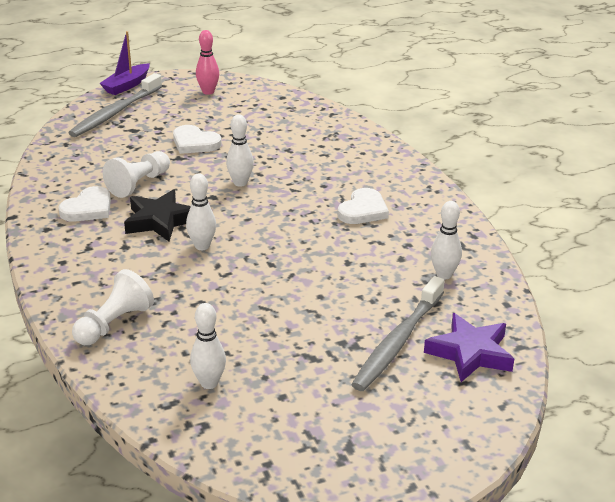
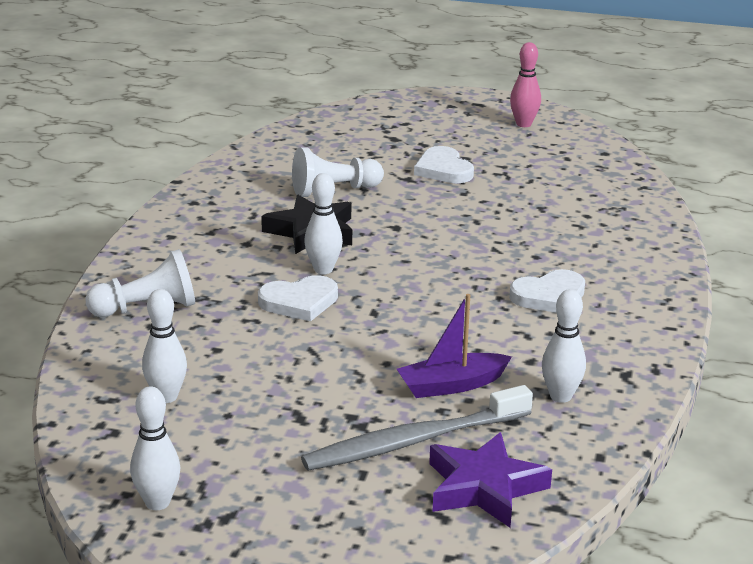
camera: 35 degrees right, 5 degrees down
(88, 208) = (255, 197): white heart -> white heart (299, 302)
(115, 113) = (395, 117): grey toothbrush -> none
(127, 85) = (441, 94): purple boat -> purple boat (451, 385)
(240, 183) = (443, 223): white bowling pin -> white bowling pin (157, 503)

